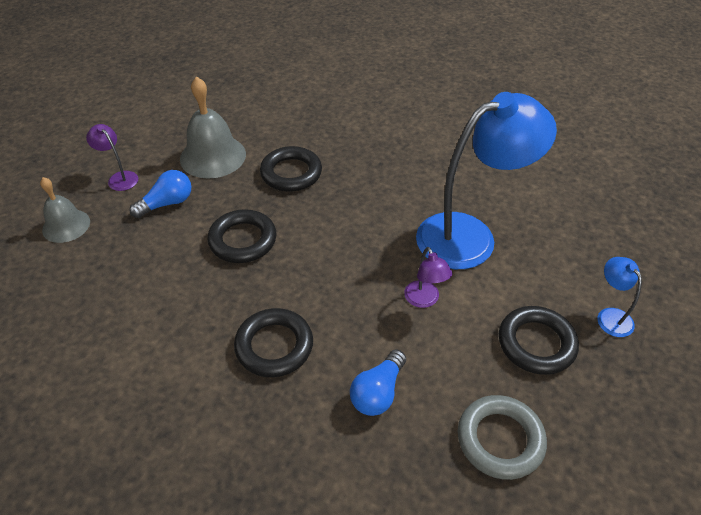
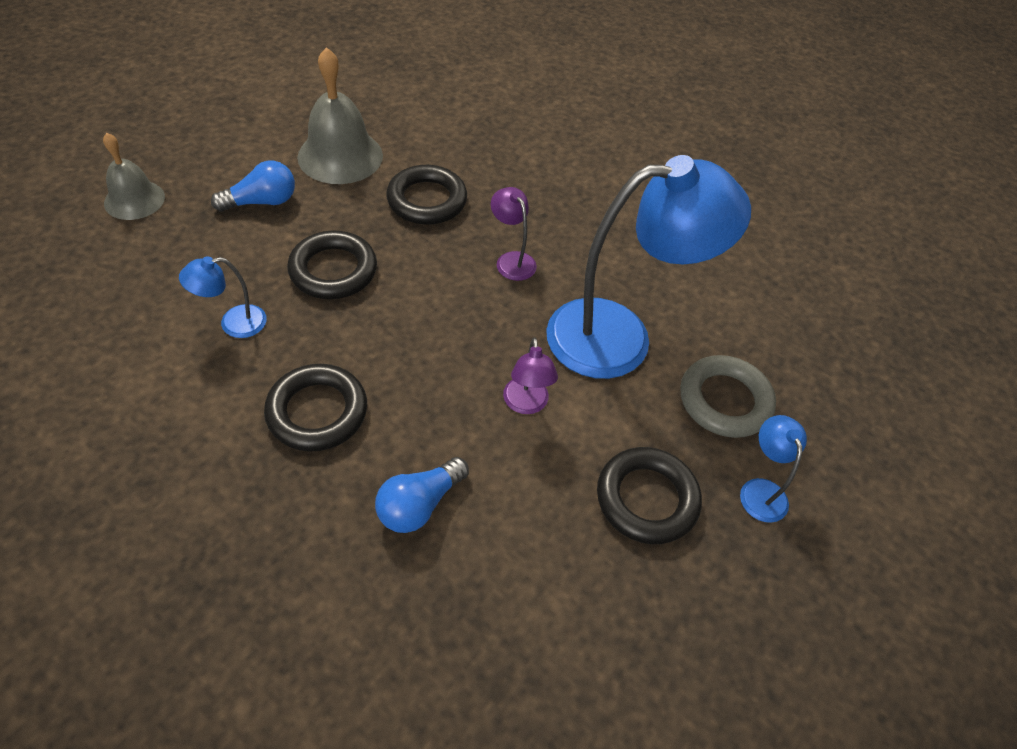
camera: 10 degrees right, 5 degrees up
(119, 178) = (219, 156): purple lamp -> purple lamp (511, 260)
(183, 298) = (233, 323): none -> blue lamp
(500, 440) = (547, 608): grey ring -> grey ring (724, 401)

